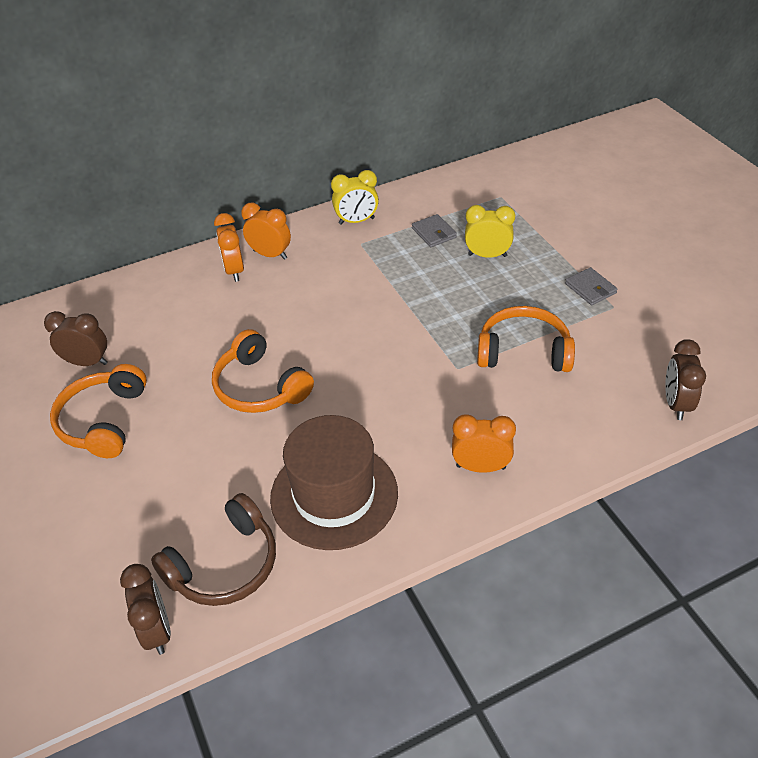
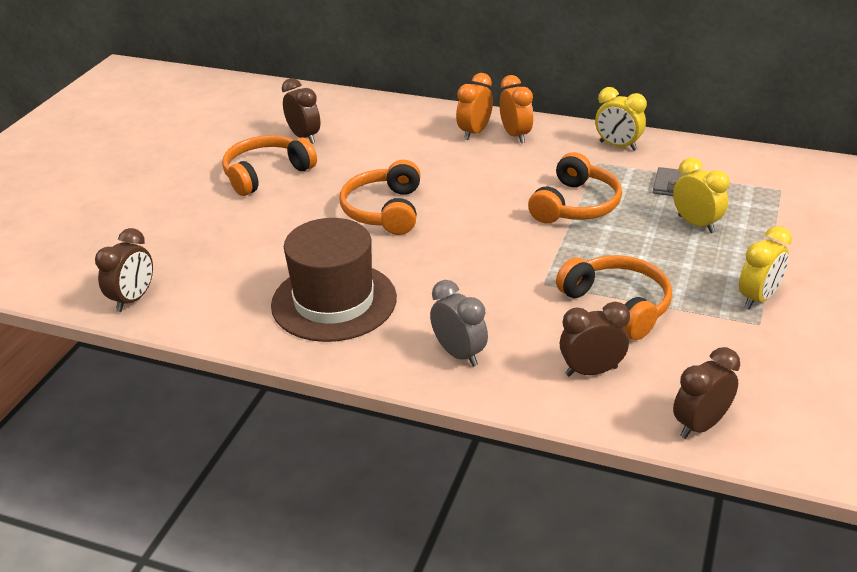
camera: 45 degrees right, 10 degrees down
(225, 565) = (215, 293): brown headphones -> none
(394, 289) = (576, 205): none -> orange headphones
(481, 467) = (459, 354): orange clock -> grey clock
(574, 414) = (591, 371): none -> brown clock
(590, 288) = (758, 298): grey wallet -> yellow clock

